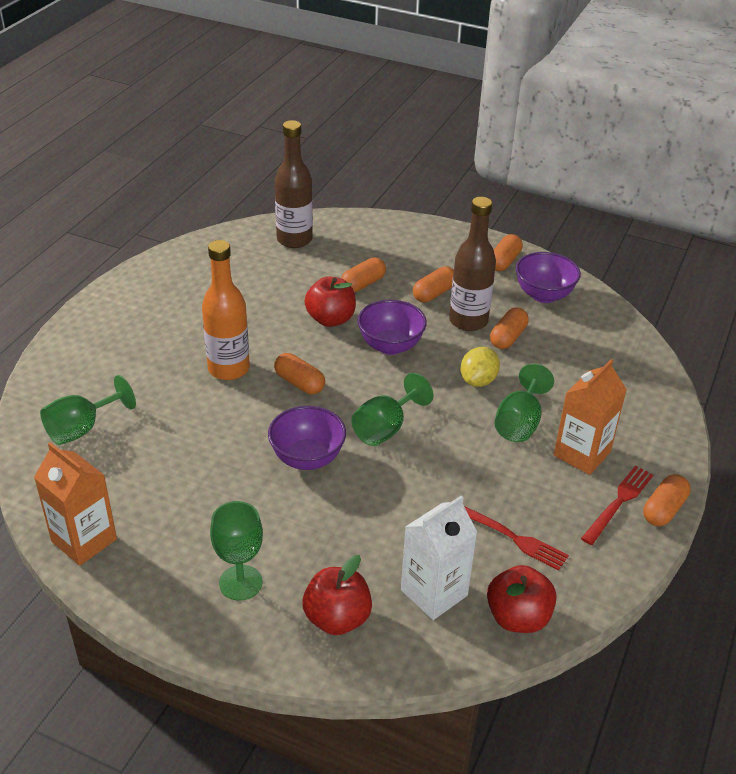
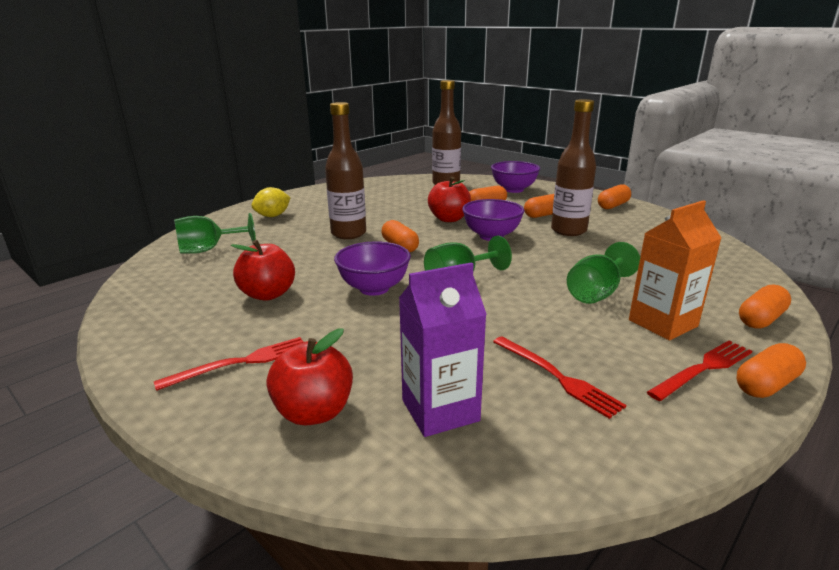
camera: 20 degrees right, 15 degrees down
(84, 540) = (138, 310): orange carton -> none
(228, 369) = (348, 233): orange bottle -> brown bottle
(240, 583) = (241, 363): green goblet -> red fork
(434, 593) = (440, 410): white carton -> purple carton
(478, 380) = (564, 263): yellow lemon -> yellow lemon (273, 216)
(508, 337) = (603, 242): orange capsule -> orange capsule (760, 319)
(518, 617) = (537, 457): red apple -> red apple (268, 294)
(543, 295) = (645, 224): purple bowl -> purple bowl (513, 190)

